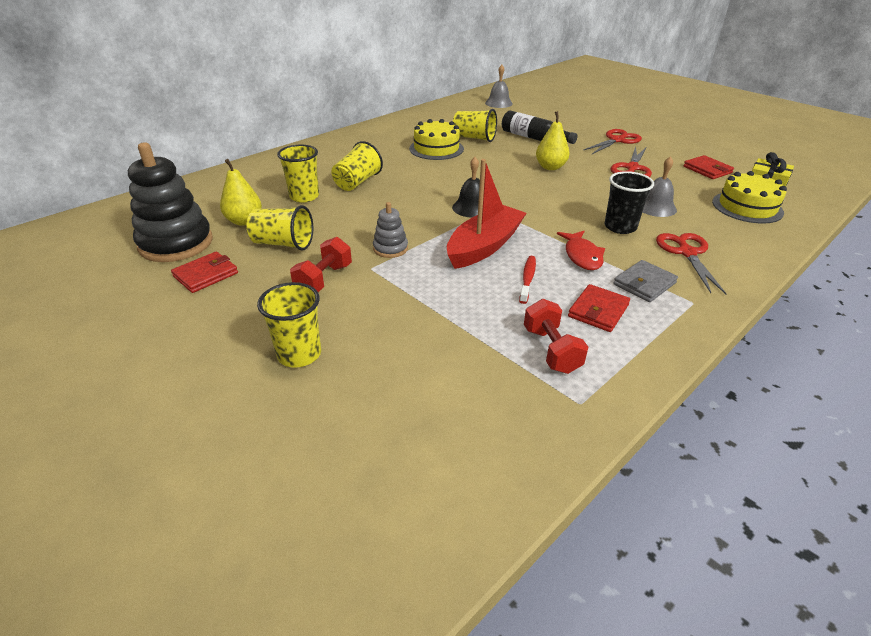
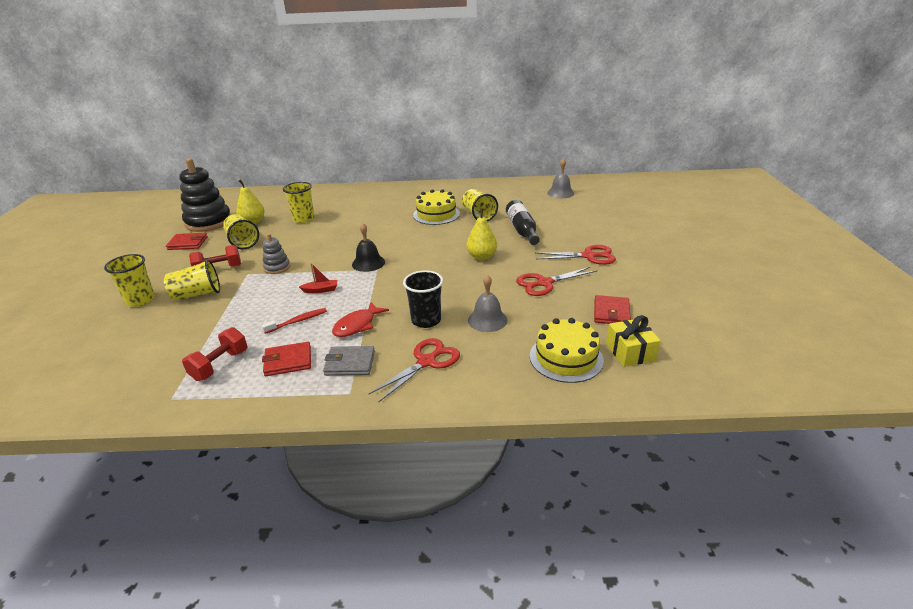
camera: 45 degrees right, 5 degrees down
(357, 182) = (345, 220): yellow cup -> yellow cup (197, 294)
(484, 246) = (320, 290): red boat -> red boat, size x0.41

